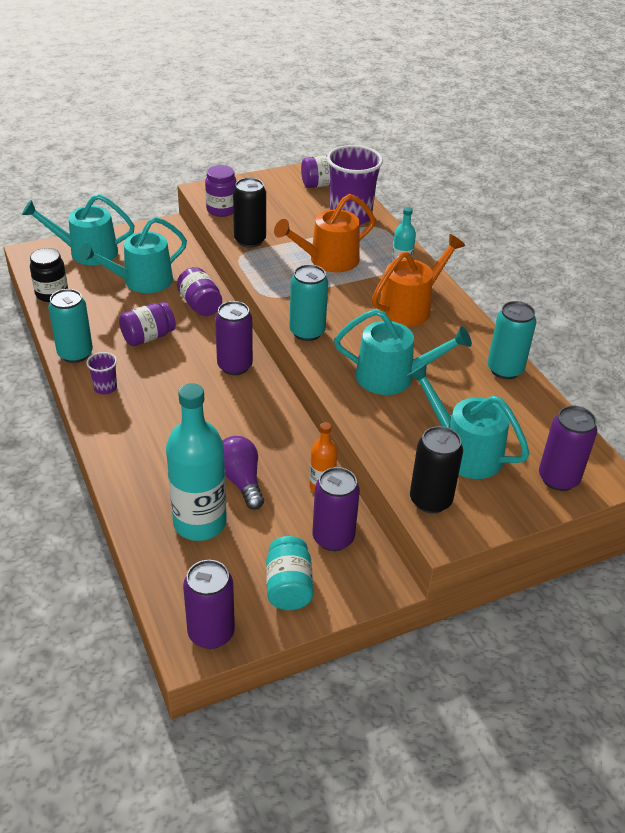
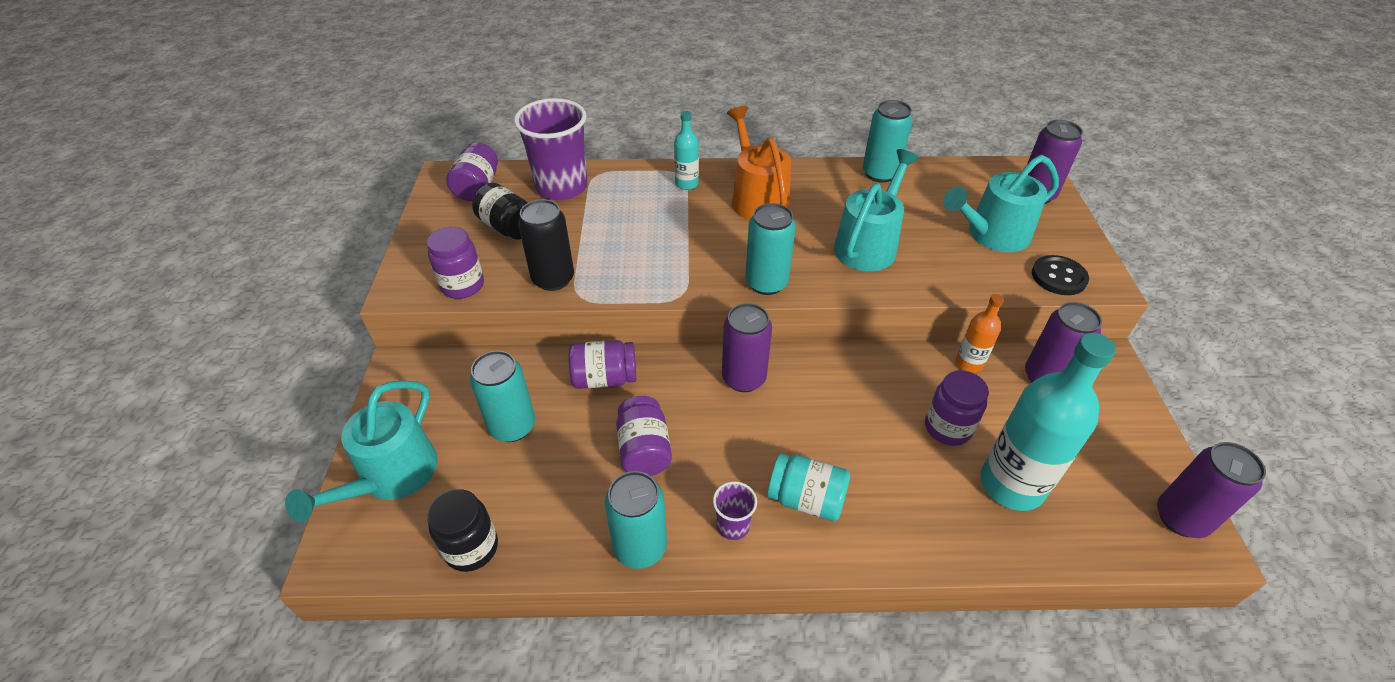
camera: 65 degrees left, 5 degrees up
(142, 281) = (512, 426): turquoise watering can -> turquoise can
(241, 480) = (947, 428): purple light bulb -> purple jar
(288, 587) = (1113, 432): turquoise jar -> turquoise jar (806, 499)
(289, 208) = (508, 227): none -> black jar
(328, 260) = (638, 228): orange watering can -> none
(430, 500) = (1058, 277): black can -> black button

